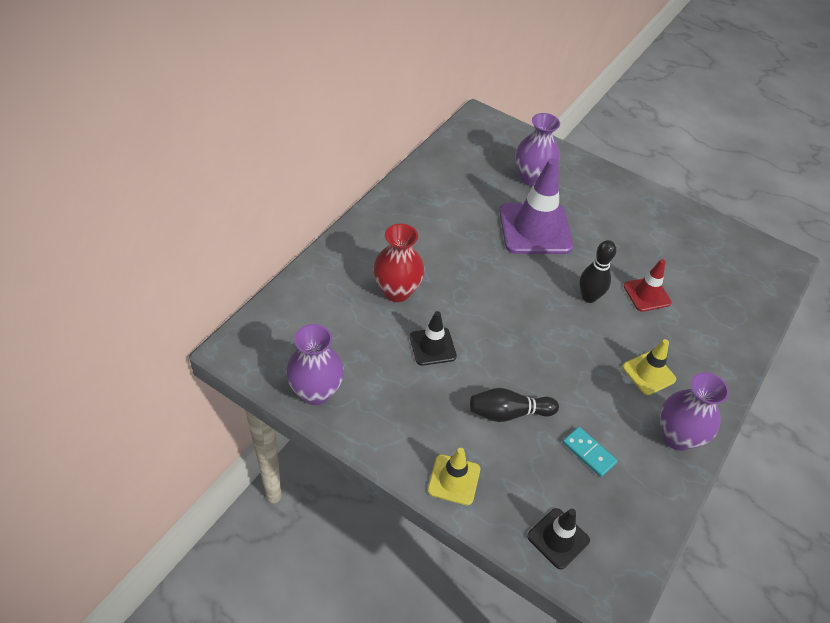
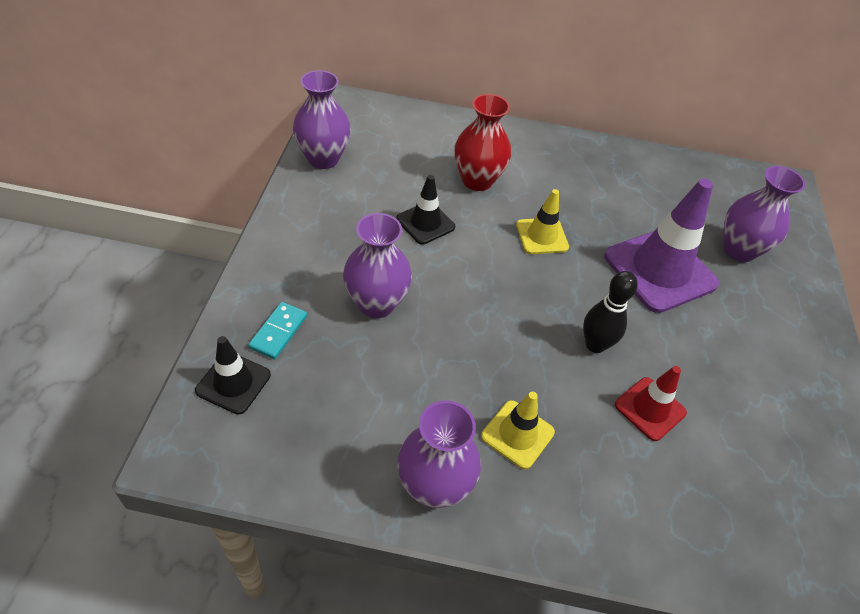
camera: 65 degrees right, 0 degrees up
(454, 480) = (271, 278): yellow traffic cone -> yellow traffic cone (541, 236)
(508, 413) = (376, 304): black bowling pin -> purple vase
(588, 453) = (360, 390): turquoise domino -> turquoise domino (278, 332)

